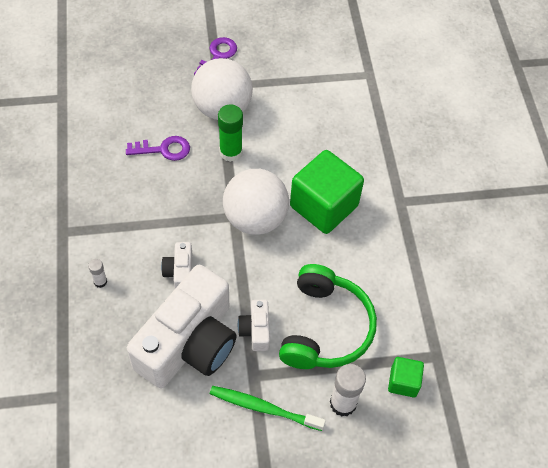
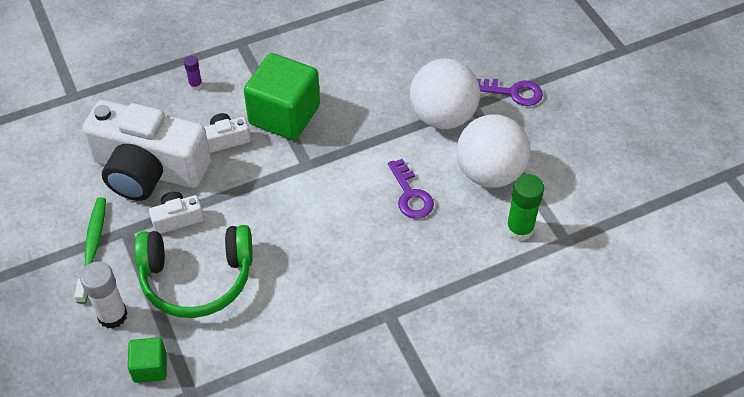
camera: 75 degrees right, 5 degrees down
(100, 281) = (195, 85): white glue stick -> purple glue stick
(163, 149) = (366, 85): purple key -> purple key (410, 195)
(231, 152) = (387, 139): green glue stick -> green glue stick (519, 229)
(255, 219) = (311, 183): white ball -> white ball (489, 173)
(324, 206) = (351, 240): green cube -> green cube (284, 115)

